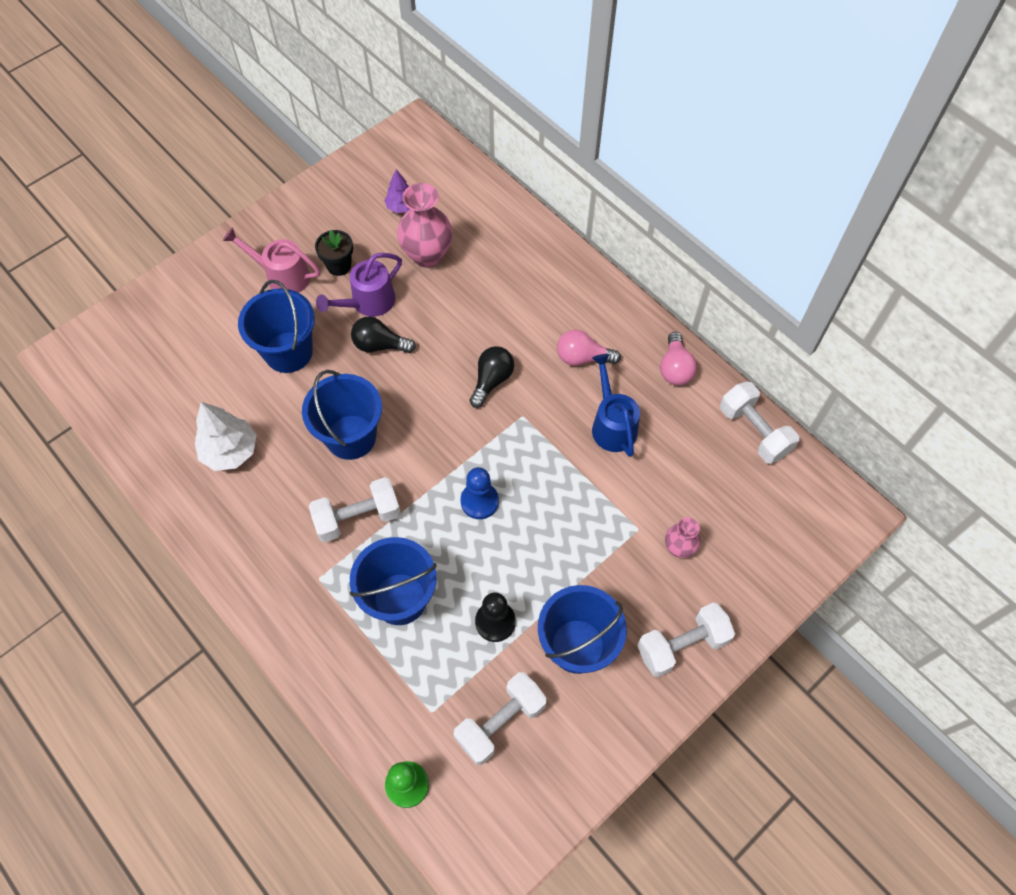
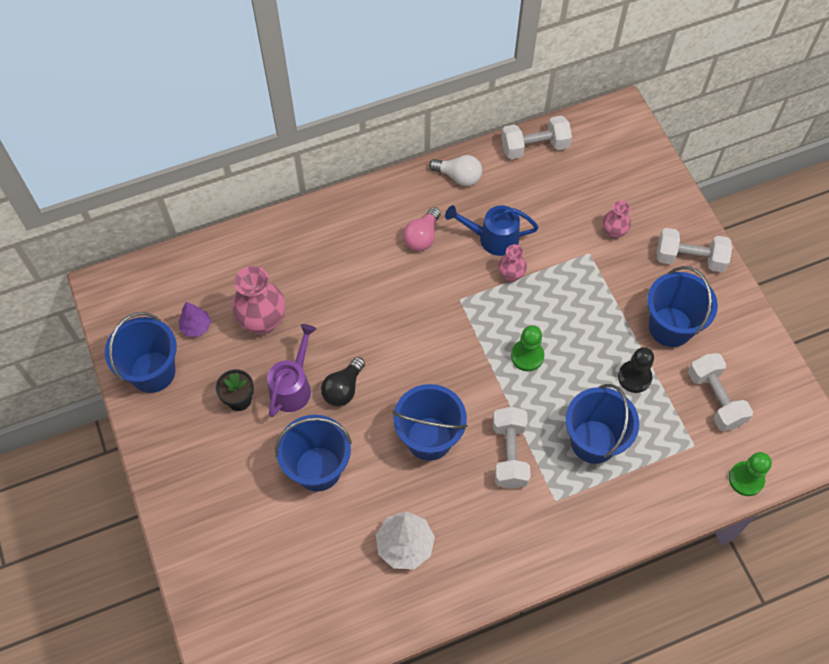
camera: 70 degrees left, 0 degrees up
(282, 276) = (227, 453): pink watering can -> none
(344, 192) = (152, 372): none -> blue bucket
(368, 303) = (293, 386): purple watering can -> purple watering can turned 135 degrees counterclockwise
(479, 501) = (527, 356): blue pawn -> green pawn
(492, 380) = (416, 311): black light bulb -> none
(573, 456) = (511, 275): none -> pink vase
(675, 368) = (459, 177): pink light bulb -> white light bulb
(682, 645) = (689, 258): white dumbbell -> white dumbbell turned 75 degrees counterclockwise

